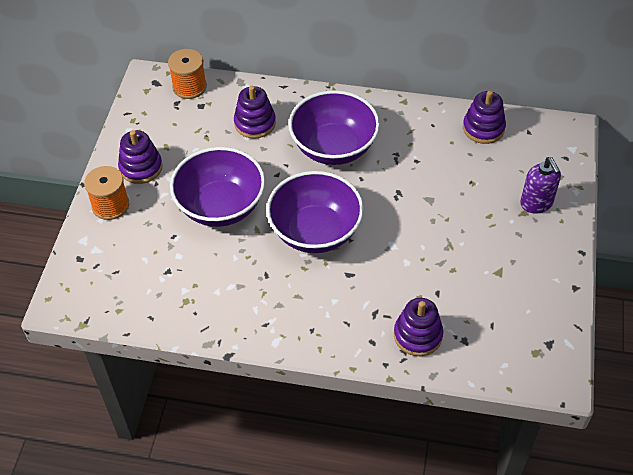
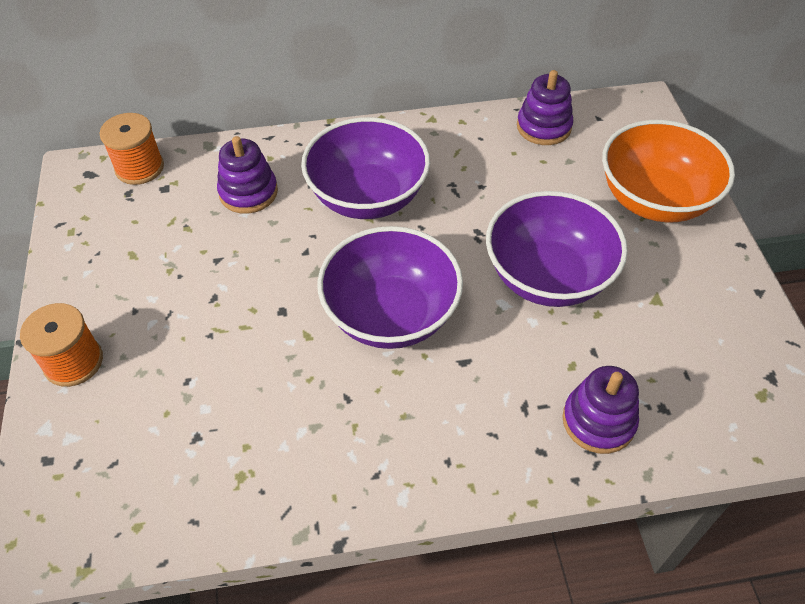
camera: 20 degrees left, 0 degrees up
(141, 167) = (104, 294): purple stacking toy -> none
(220, 206) = (242, 317): purple bowl -> purple bowl (548, 277)
(536, 203) = (654, 200): purple soap dispenser -> orange bowl

